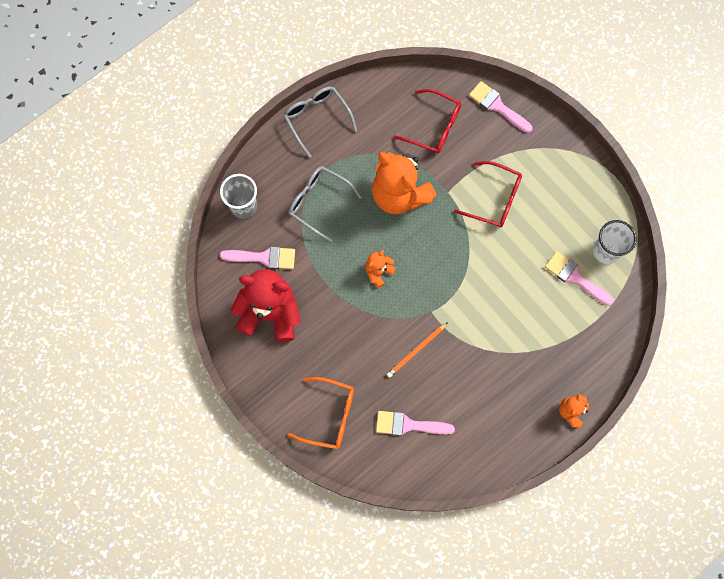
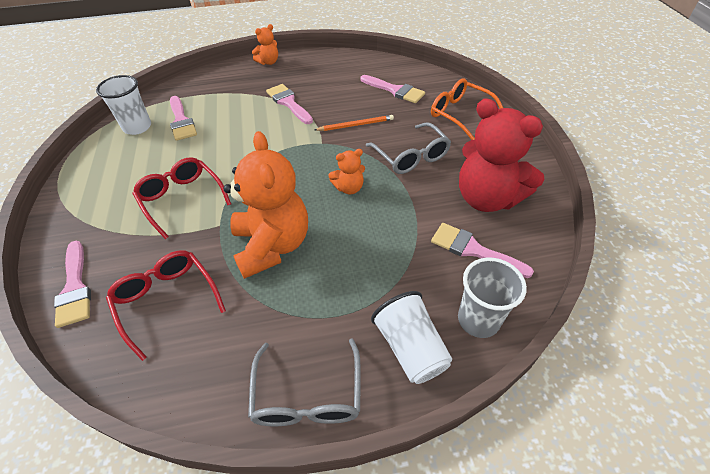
camera: 150 degrees left, 25 degrees down
(275, 170) = (410, 348): none -> white cup
(318, 202) = (373, 279): grey glasses -> grey glasses (411, 156)
(499, 352) = (288, 103): none -> pink brush

